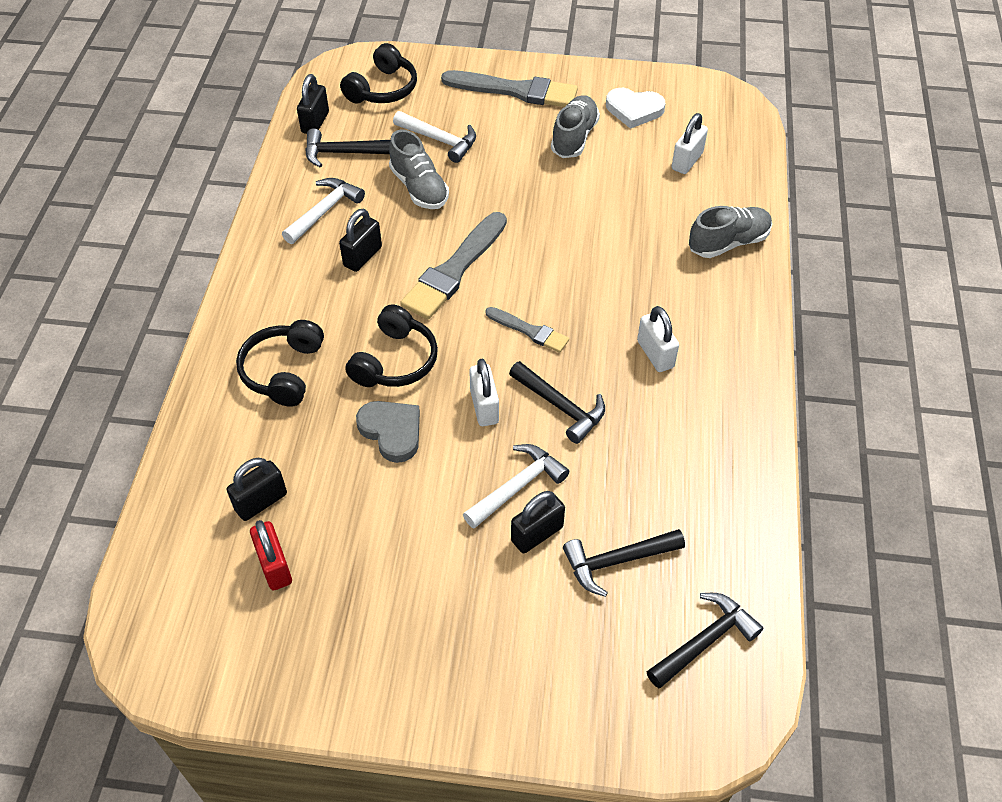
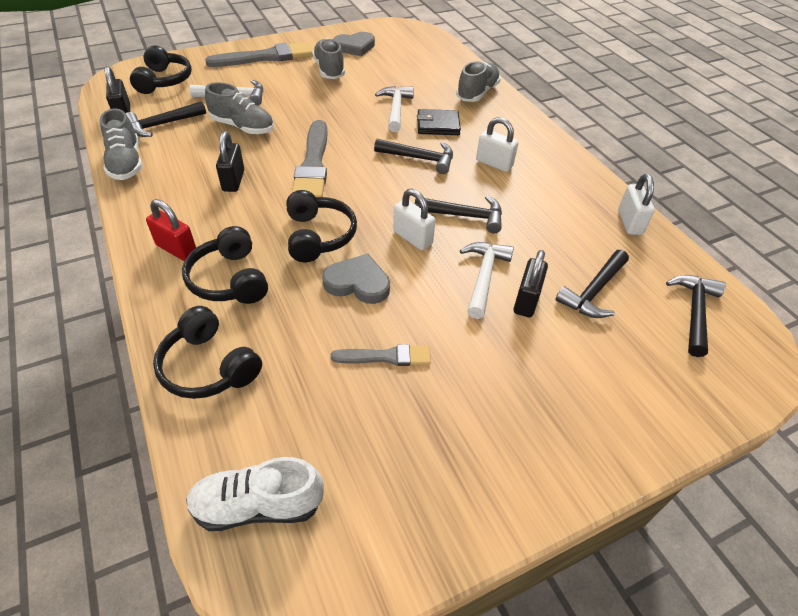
camera: 35 degrees left, 5 degrees down
(169, 588) = (258, 505): none -> white shoe
(211, 450) = (208, 366): none -> black headphones
(261, 502) = (290, 385): black padlock -> none
(274, 566) = (345, 430): red padlock -> red padlock (176, 249)
(279, 191) = (126, 163): none -> grey shoe
(324, 211) = (177, 163): white hammer -> white hammer (396, 109)
(529, 331) = (400, 181): grey brush -> grey brush (386, 357)
(575, 310) = (419, 158): none -> black hammer
(634, 110) = (354, 47): white heart -> grey heart
(636, 272) = (438, 125): none -> black wallet
(687, 161) = (412, 62): white padlock -> white padlock (629, 222)

